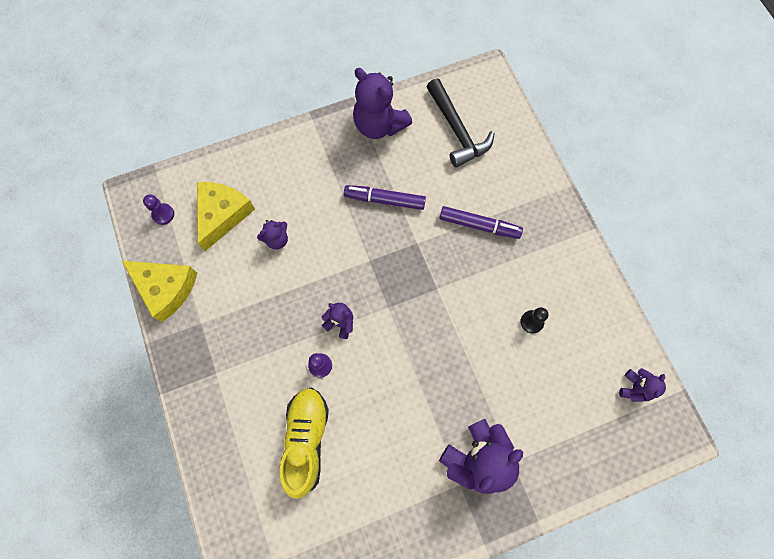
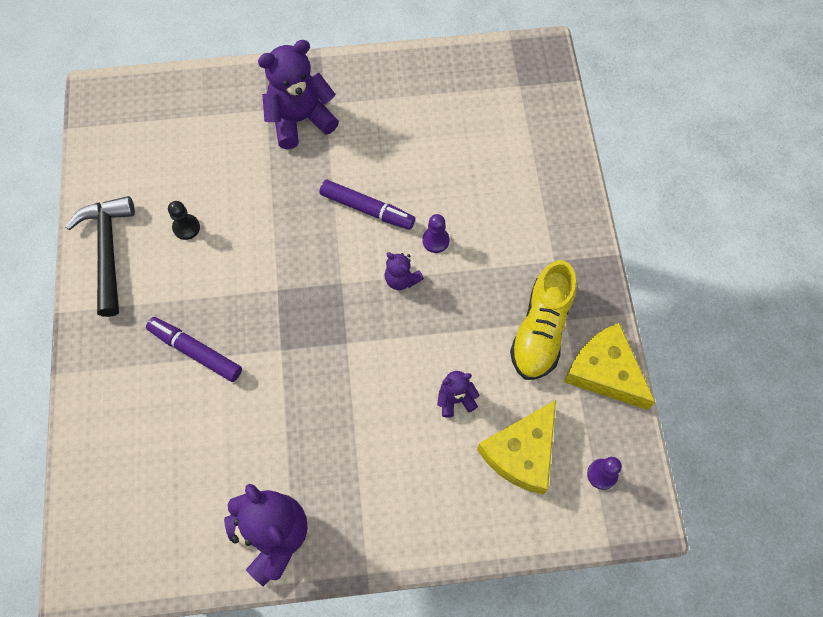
camera: 165 degrees left, 5 degrees down
(306, 440) = (467, 175): yellow shoe -> yellow shoe (540, 330)
(384, 200) = (302, 417): purple marker -> purple marker (367, 209)
(457, 130) = (166, 496): black hammer -> black hammer (108, 251)
(634, 388) = (113, 141): purple teddy bear -> none

